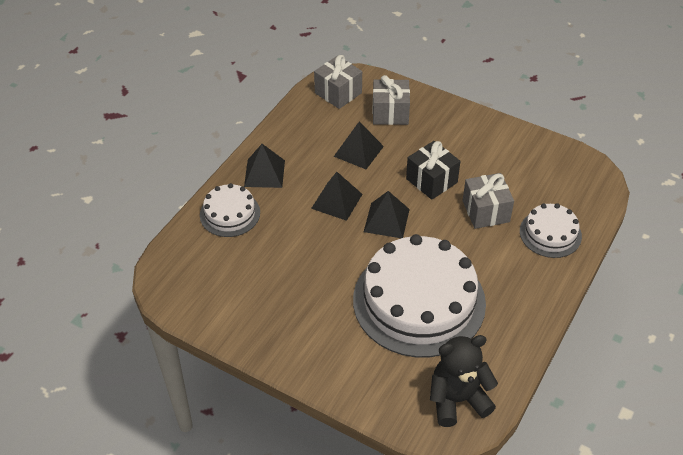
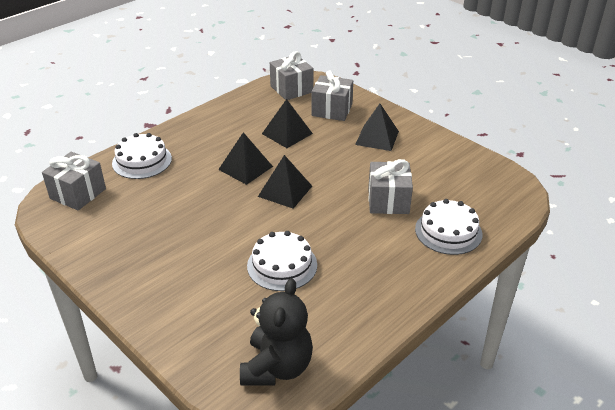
camera: 15 degrees right, 10 degrees down
(187, 265) = (78, 193): none -> grey gift
(264, 173) = (191, 136): black pyramid -> black pyramid (377, 137)
(419, 301) = (282, 265): white cake -> white cake, size x0.49
(431, 181) = (345, 167): black gift -> none
(457, 400) = (277, 367): black teddy bear -> black teddy bear turned 105 degrees clockwise

